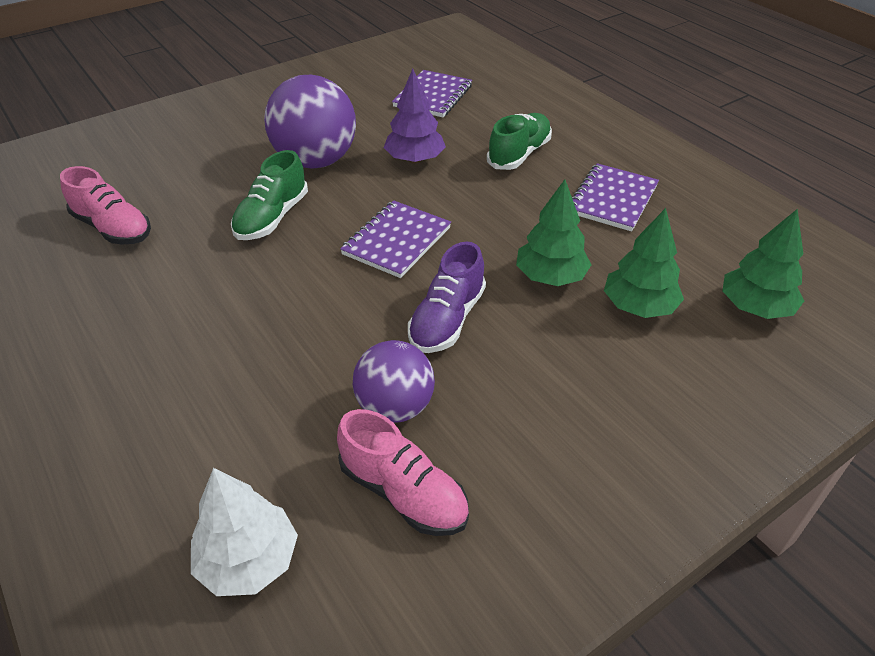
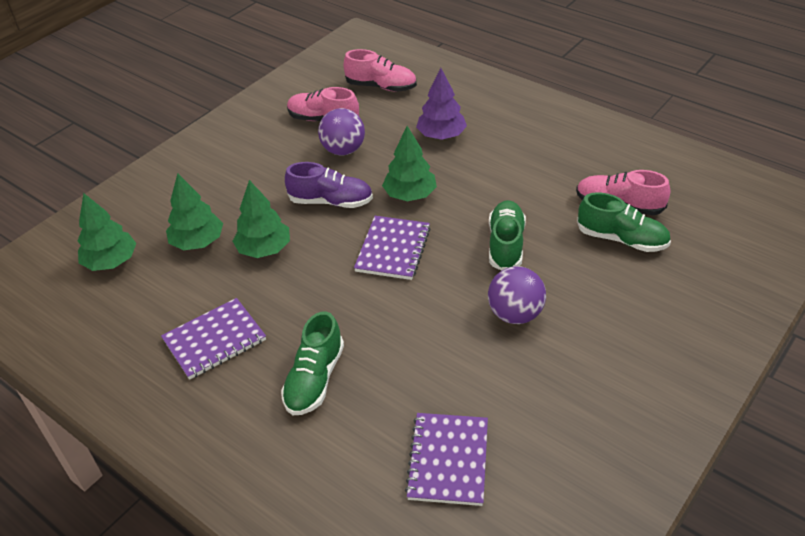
camera: 165 degrees right, 0 degrees up
(153, 196) = (621, 239): none -> green shoe
(249, 560) = (381, 87): white tree -> pink shoe
(316, 161) = (515, 314): purple ball -> purple ball, size x0.64
(338, 302) = (410, 195): none -> green tree
(414, 159) = (420, 342): purple tree -> purple tree (441, 135)
(447, 320) = (331, 201): purple shoe -> purple shoe turned 90 degrees clockwise
(612, 199) = (215, 340): purple notebook -> purple notebook turned 45 degrees clockwise

